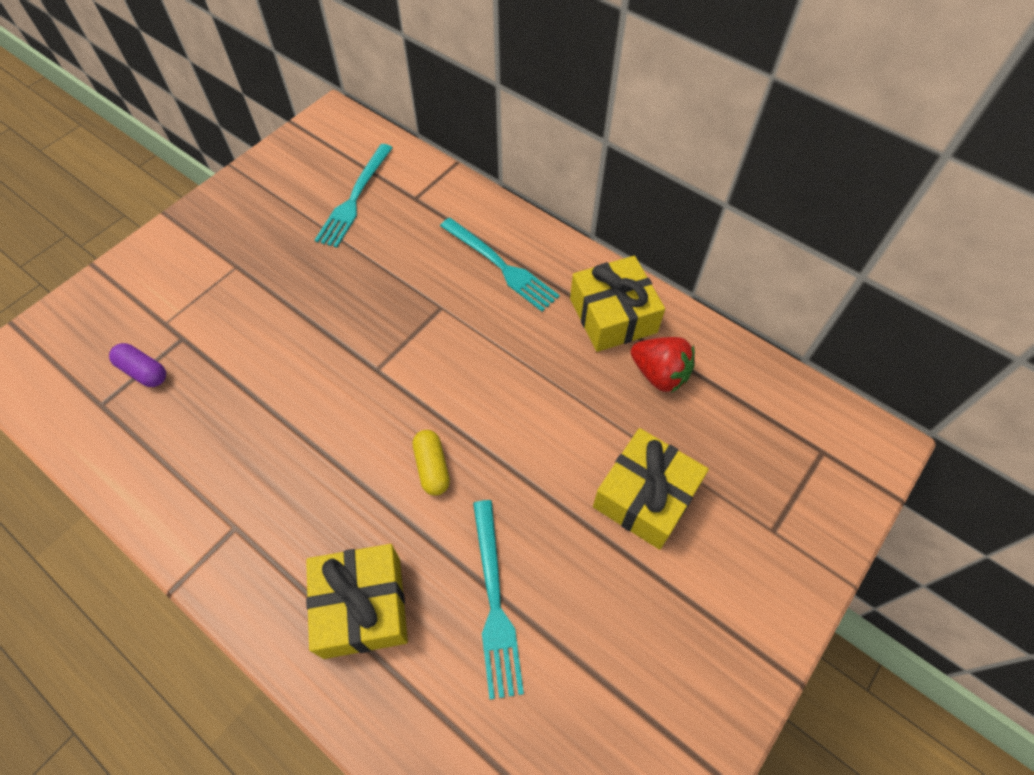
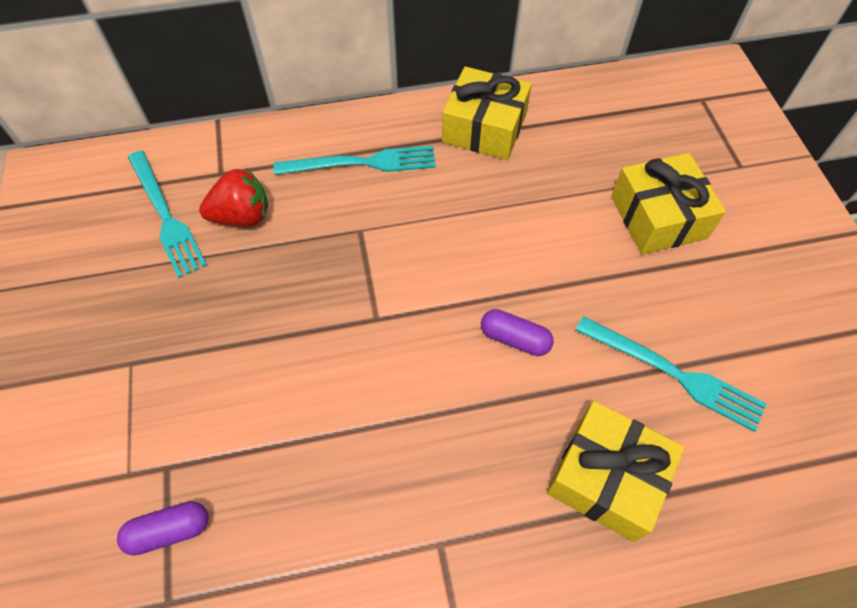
camera: 50 degrees left, 0 degrees up
(432, 467) = (514, 339): yellow capsule -> purple capsule
(659, 374) = (562, 138): red strawberry -> red strawberry (242, 216)

